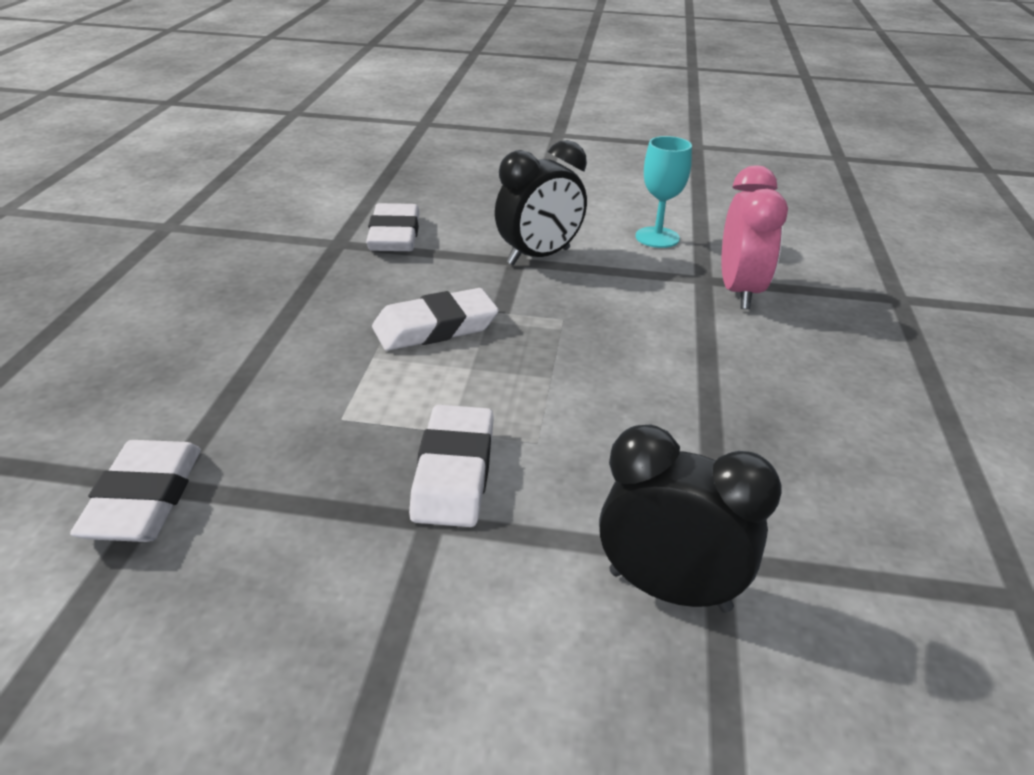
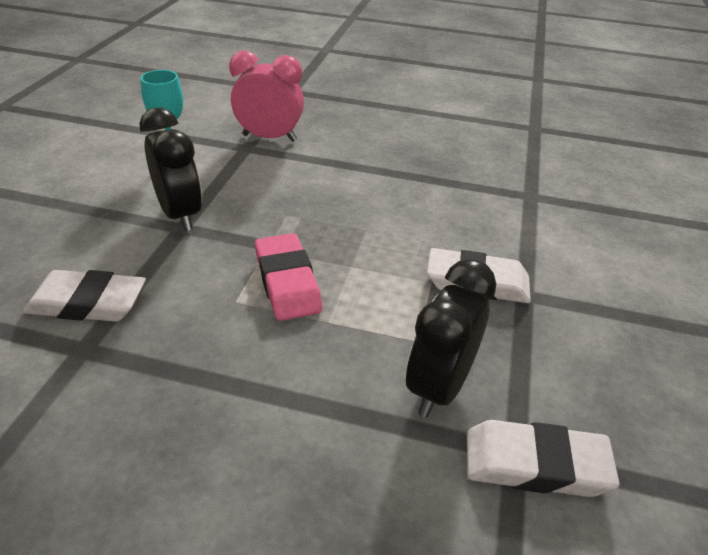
camera: 85 degrees left, 5 degrees up
(435, 327) = (287, 282): white eraser -> pink eraser
(669, 591) = (558, 214): black clock -> black clock (439, 386)

